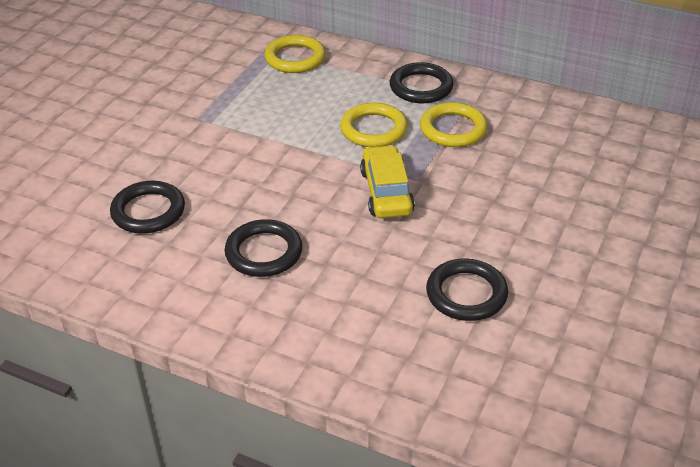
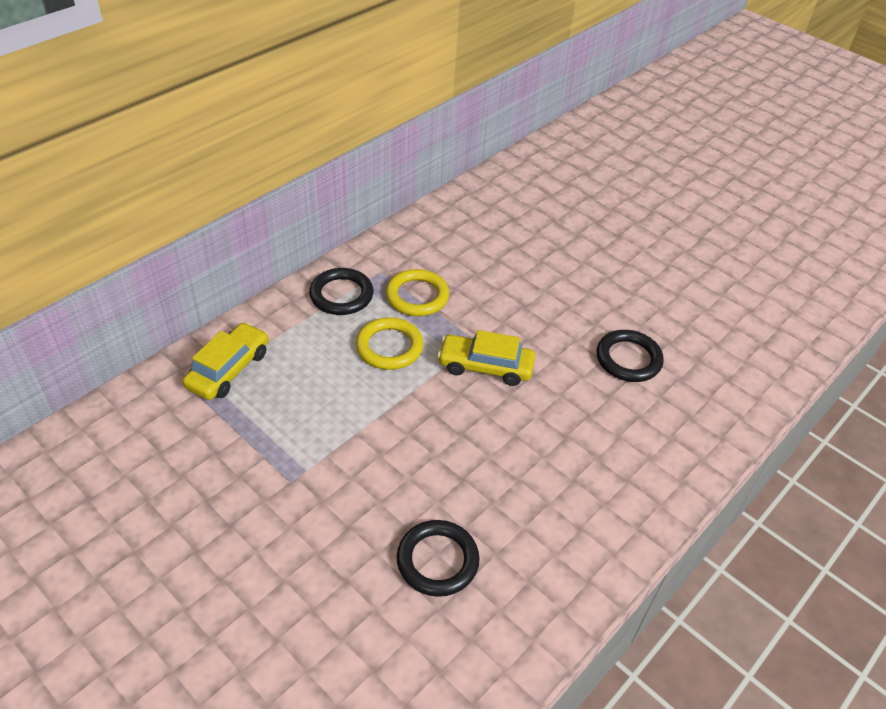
camera: 75 degrees left, 5 degrees up
(264, 252) = (536, 476): black ring -> none
(295, 58) = (229, 369): yellow ring -> yellow car

